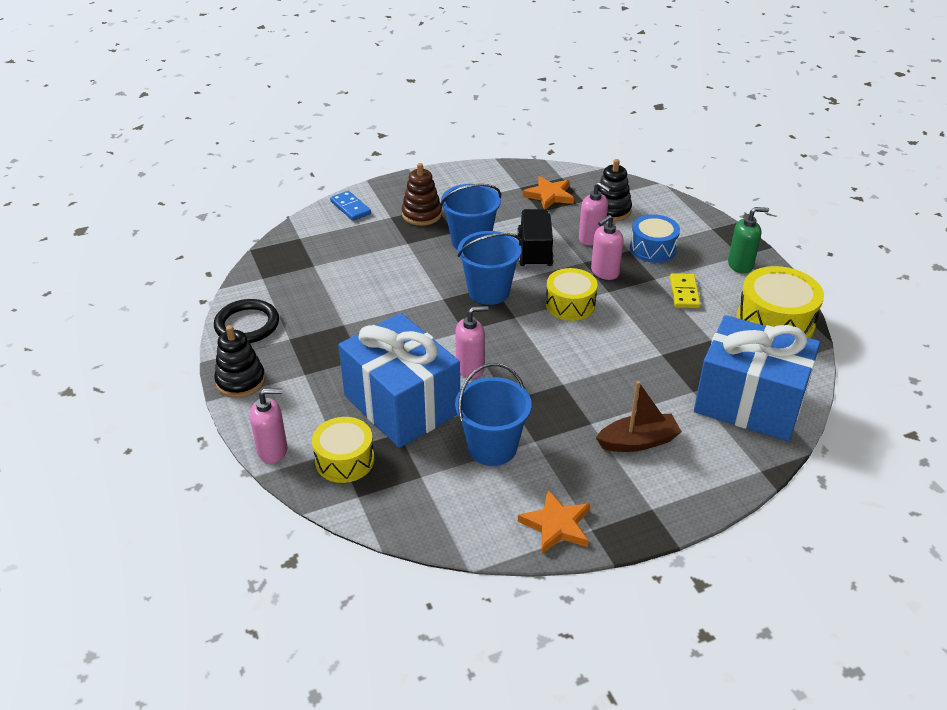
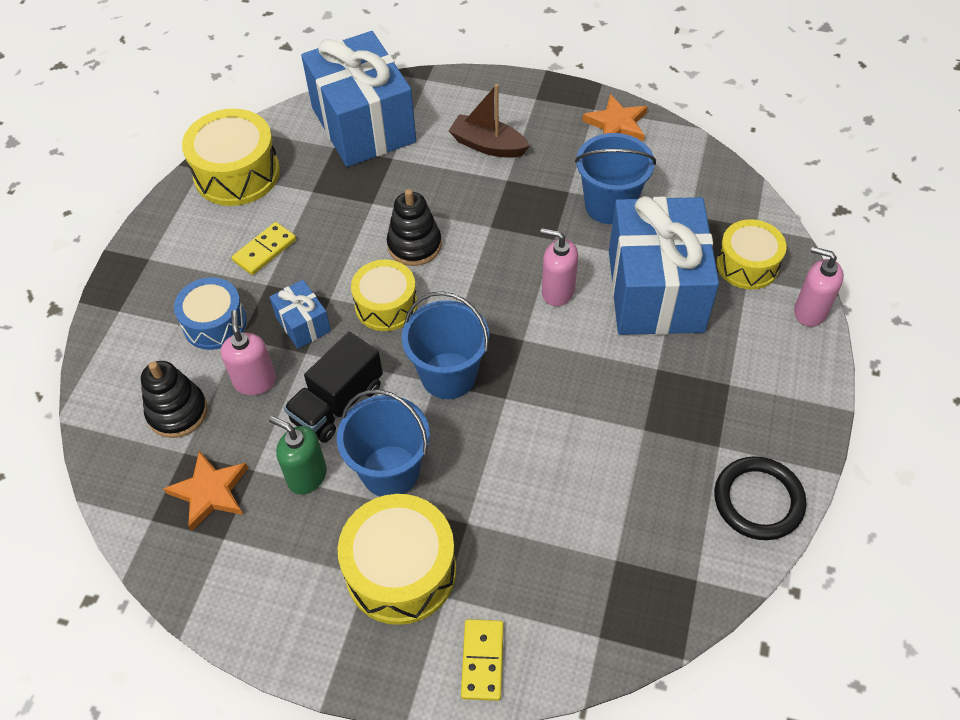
camera: 140 degrees left, 15 degrees up
(240, 381) = (804, 416): black stacking toy -> black stacking toy (414, 245)
(350, 208) = (482, 660): blue domino -> yellow domino
(422, 214) = (401, 570): brown stacking toy -> yellow drum
(604, 272) = (303, 324): pink soap dispenser -> blue gift
(740, 265) = (168, 247): green soap dispenser -> green soap dispenser (307, 476)

